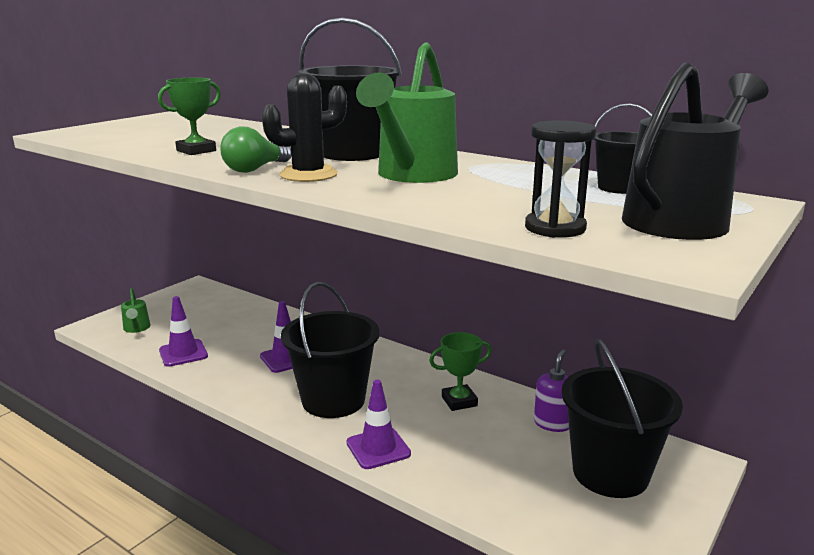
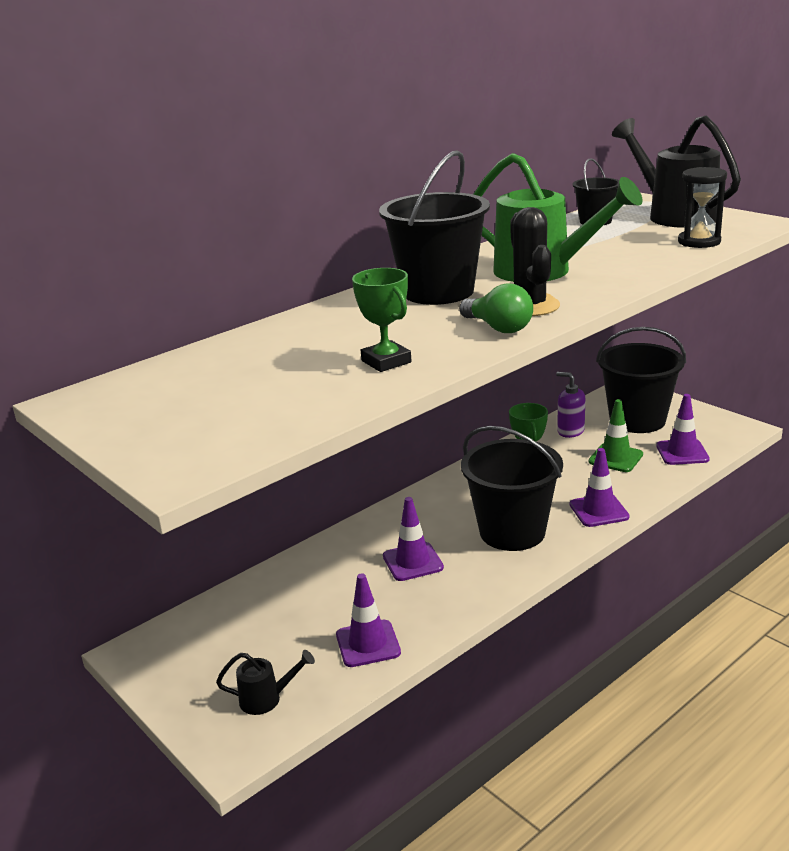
camera: 75 degrees left, 5 degrees up
(136, 328) = (266, 699): green watering can -> black watering can
(499, 457) = (615, 458): none -> green traffic cone
(535, 512) = (682, 452): none -> purple traffic cone

